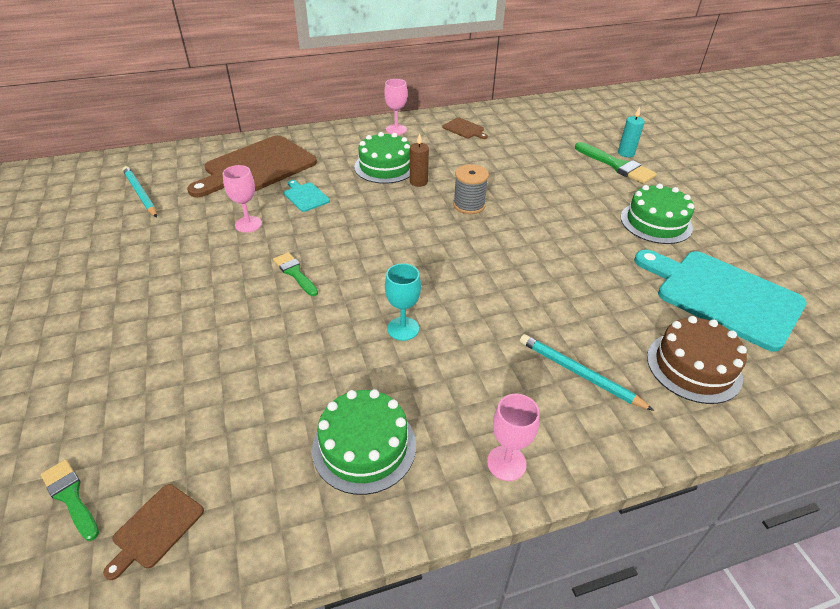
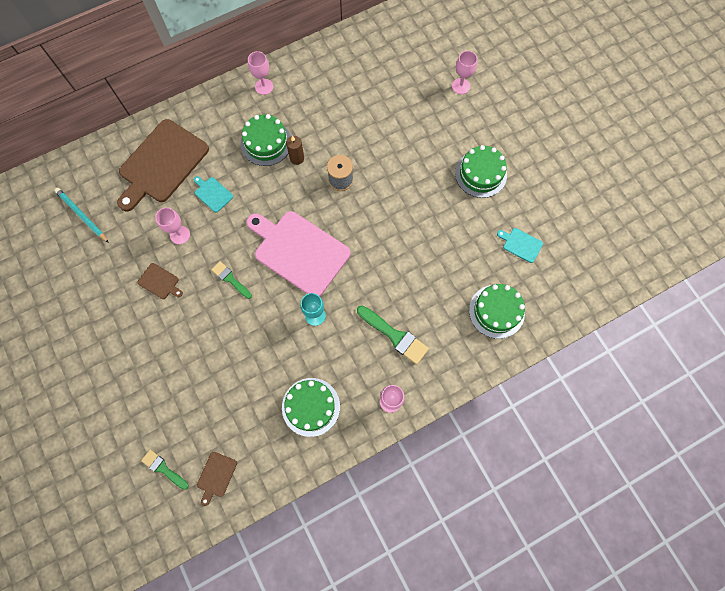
camera: 10 degrees left, 30 degrees up
(398, 259) = (299, 251): none -> pink cutting board
(464, 129) = (323, 75): brown cutting board -> brown cutting board (159, 282)
(579, 373) = (428, 330): turquoise pencil -> none
(617, 165) = (453, 105): green brush -> green brush (395, 336)
(626, 153) = (460, 86): turquoise candle -> pink goblet
(693, 367) = (496, 311): brown cake -> green cake
(723, 296) = (521, 244): turquoise cutting board -> turquoise cutting board, size x0.42

